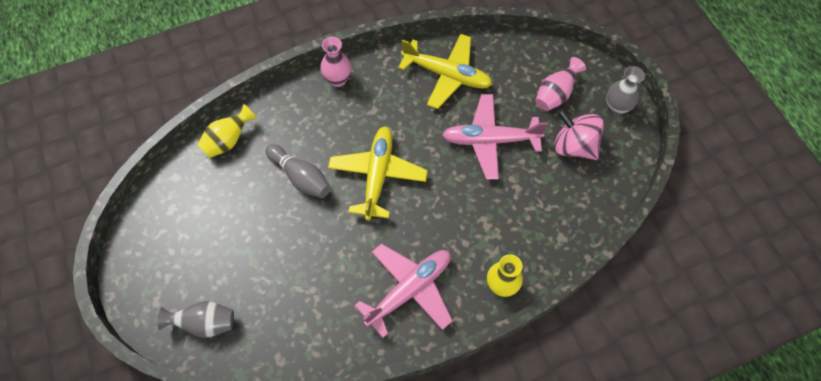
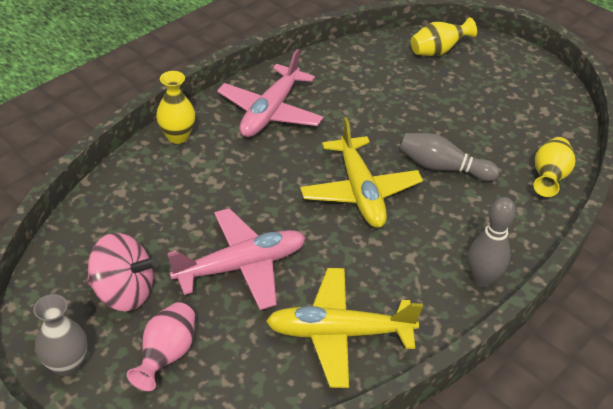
camera: 155 degrees right, 20 degrees down
(205, 323) = (438, 51): grey vase -> yellow vase
(338, 80) = (482, 279): pink vase -> grey bowling pin

